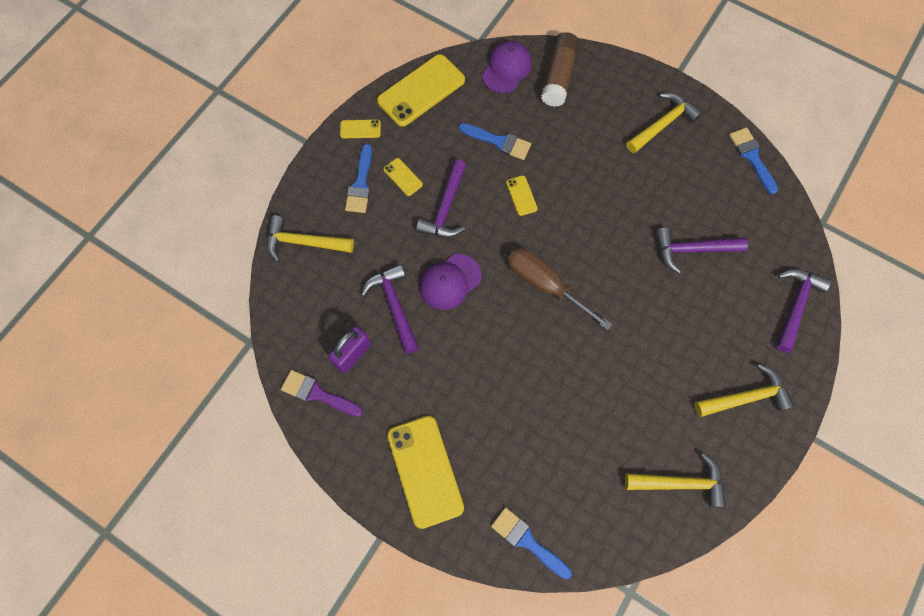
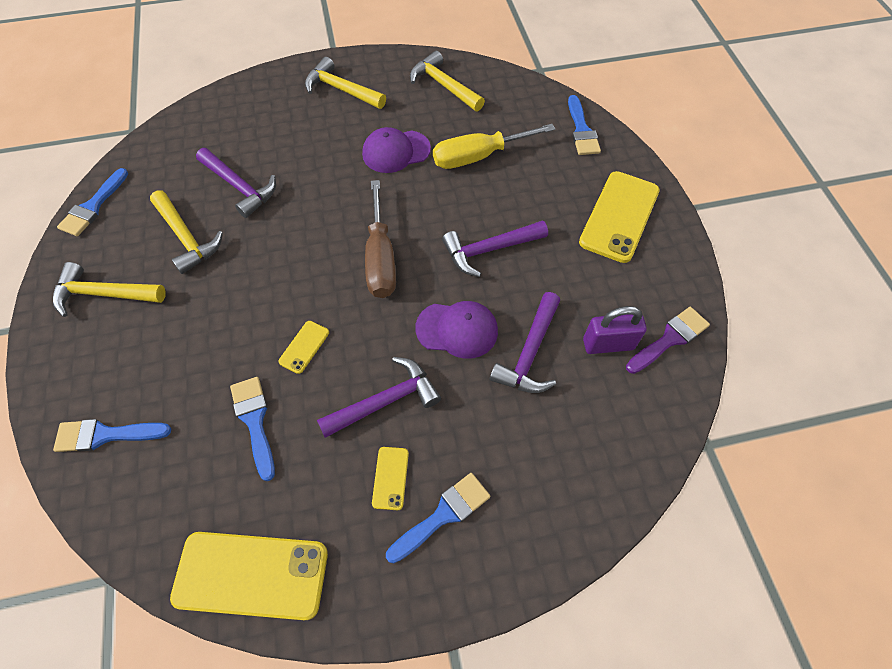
camera: 135 degrees left, 10 degrees down
(304, 242) = (568, 502): yellow hammer -> yellow hammer (186, 238)
(317, 394) = (669, 339): purple brush -> purple brush turned 105 degrees counterclockwise
(360, 129) = (373, 594): yellow phone -> none
(506, 68) = (135, 502): purple cap -> purple cap (396, 151)
(558, 76) = (106, 435): brown glue stick -> blue brush
(574, 431) = (479, 156): none -> yellow screwdriver
(795, 305) = (233, 104): purple hammer -> purple hammer (489, 250)

